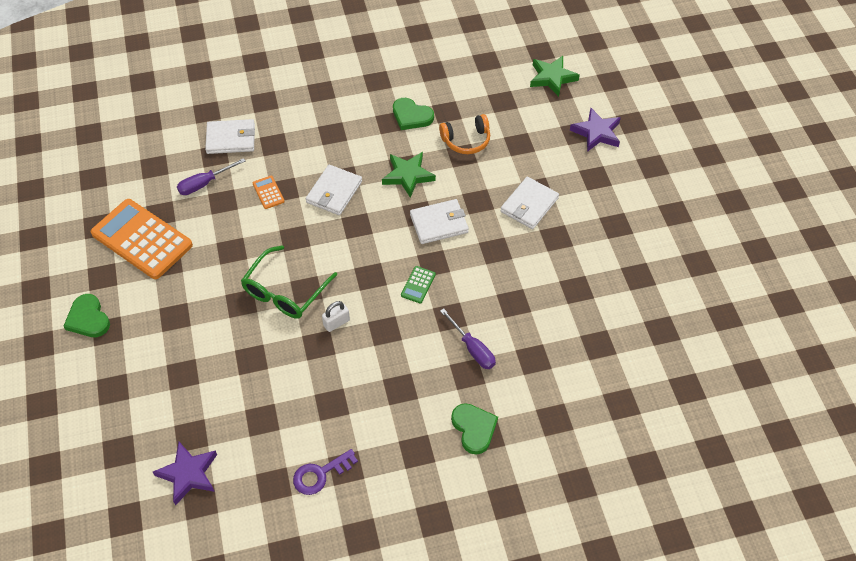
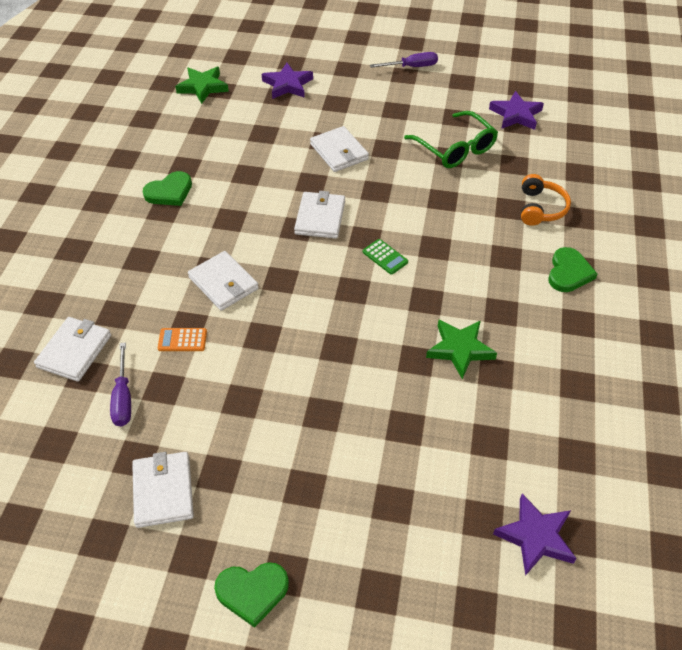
camera: 65 degrees left, 5 degrees down
(142, 239) = (163, 491): orange calculator -> white wallet
(285, 291) = (331, 367): green glasses -> green glasses (455, 149)
(320, 474) = (578, 409): purple key -> none
(336, 323) = (396, 336): white padlock -> none
(408, 176) = (244, 220): green star -> green star (460, 349)
(466, 140) = (232, 165): orange headphones -> orange headphones (540, 208)
(472, 348) = (480, 243): purple screwdriver -> purple screwdriver (411, 67)
(474, 428) = (569, 272): green heart -> green heart turned 105 degrees clockwise
(676, 324) = (516, 115): none -> purple star

